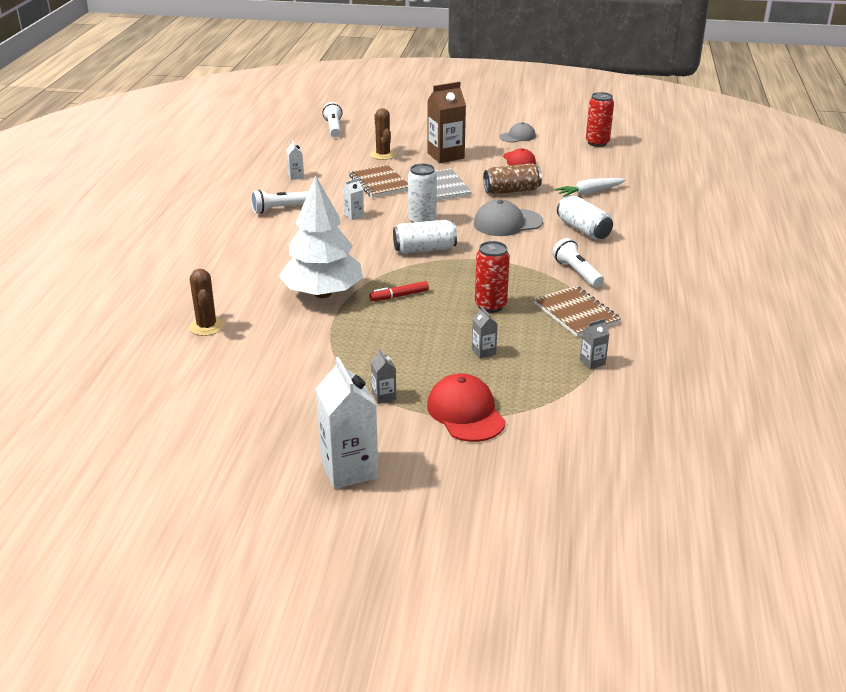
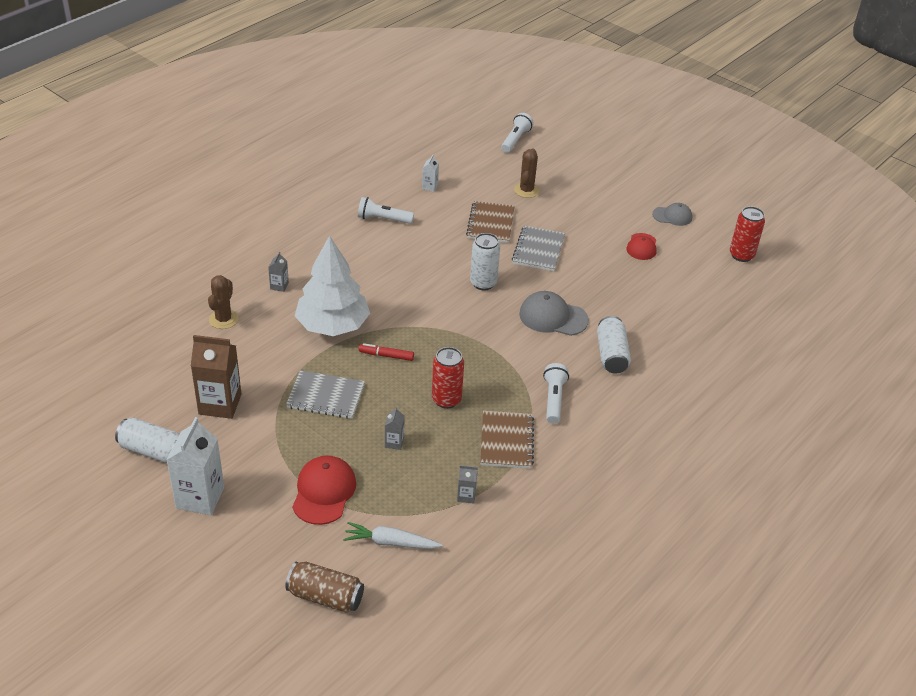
camera: 30 degrees right, 10 degrees up
(353, 215) = (434, 252): white carton -> none
(379, 344) = (326, 396): none -> grey notebook
(384, 396) = (282, 447): grey carton -> grey carton (279, 286)
(424, 249) = (454, 315): white can -> white can (152, 450)
(445, 156) = (580, 214): brown carton -> brown carton (220, 404)
(512, 191) = (596, 281): brown can -> brown can (325, 596)
(589, 193) = (664, 314): white carrot -> white carrot (390, 542)

